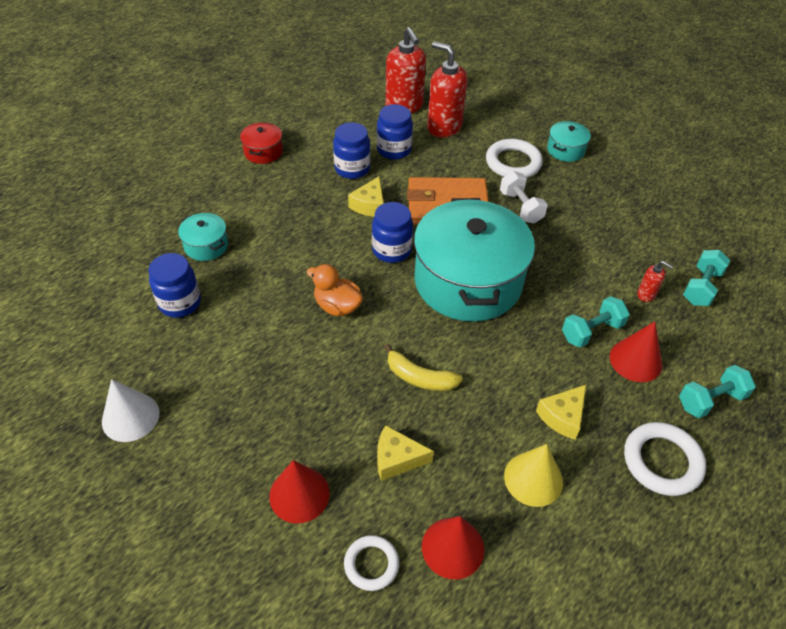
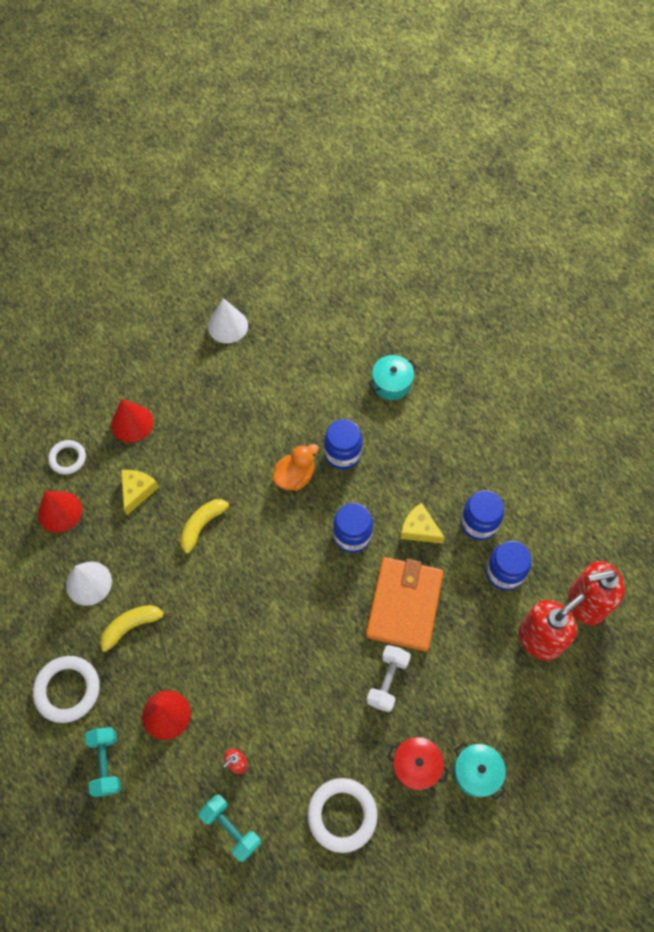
camera: 105 degrees right, 15 degrees up
(180, 303) = (328, 360): blue jar -> blue jar (342, 454)
(263, 152) = (519, 443): red pot -> red pot (416, 765)
(468, 281) = (296, 594): turquoise pot -> none
(513, 163) = (462, 699): white ring -> white ring (342, 815)
(520, 207) = (387, 681): white dumbbell -> white dumbbell turned 60 degrees counterclockwise
(533, 479) = (88, 583): yellow cone -> white cone
(562, 416) = (132, 626): yellow cheese -> yellow banana
(591, 331) = (209, 688): turquoise dumbbell -> none

